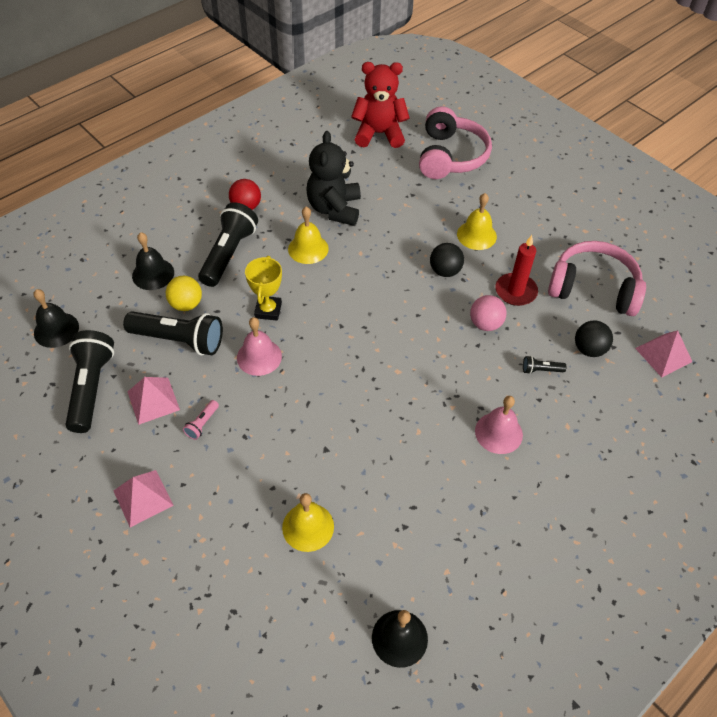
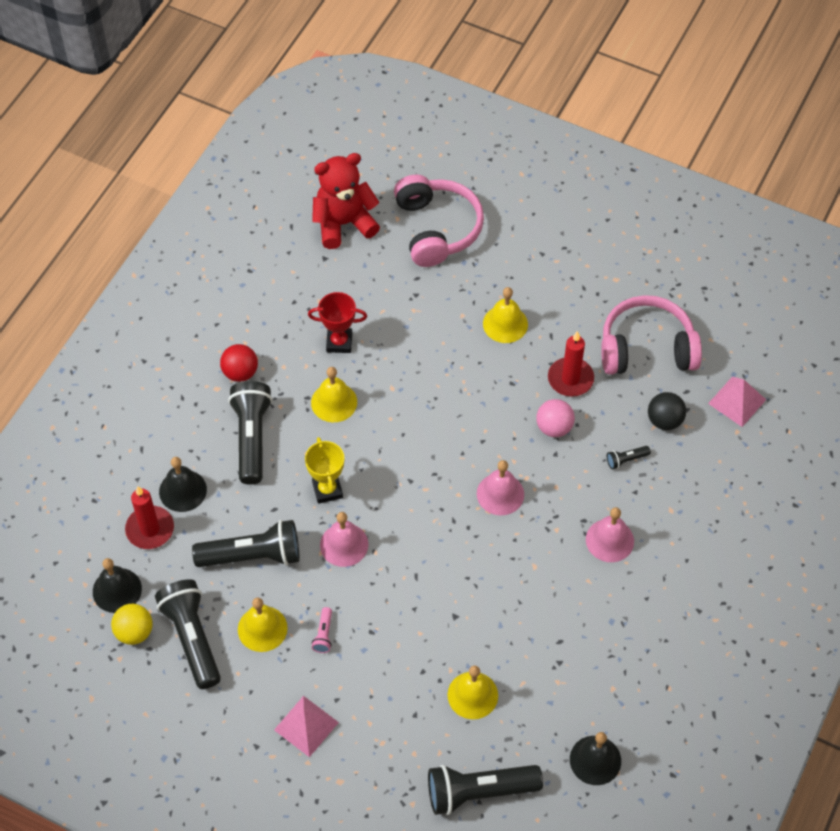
camera: 20 degrees left, 5 degrees up
(110, 293) = (150, 529): none -> red candle
(153, 400) = (262, 628): pink pyramid -> yellow bell
(186, 304) = (238, 513): yellow ball -> yellow ball (134, 632)
(269, 625) = (479, 792): none -> black flashlight
(334, 209) = (339, 342): black teddy bear -> red trophy
(414, 361) = (500, 494): none -> pink bell
(445, 271) = (489, 380): black ball -> none

